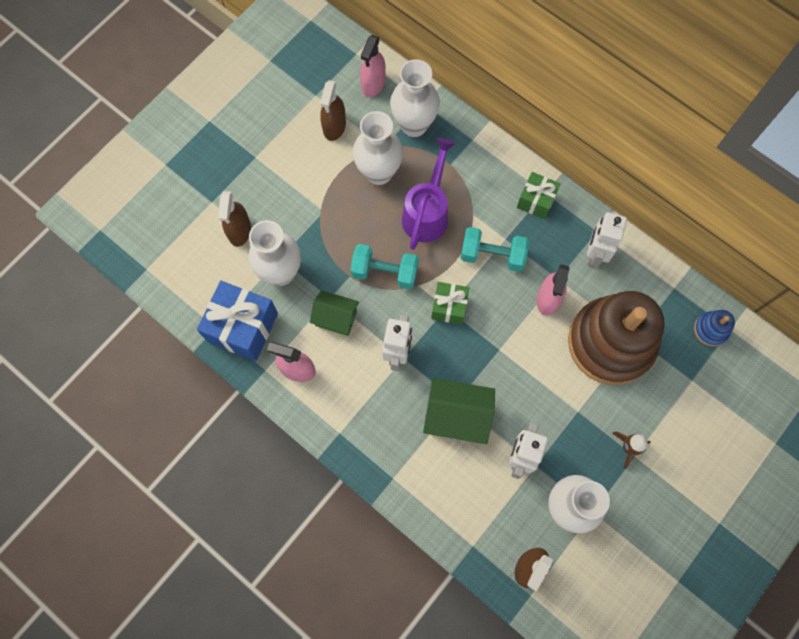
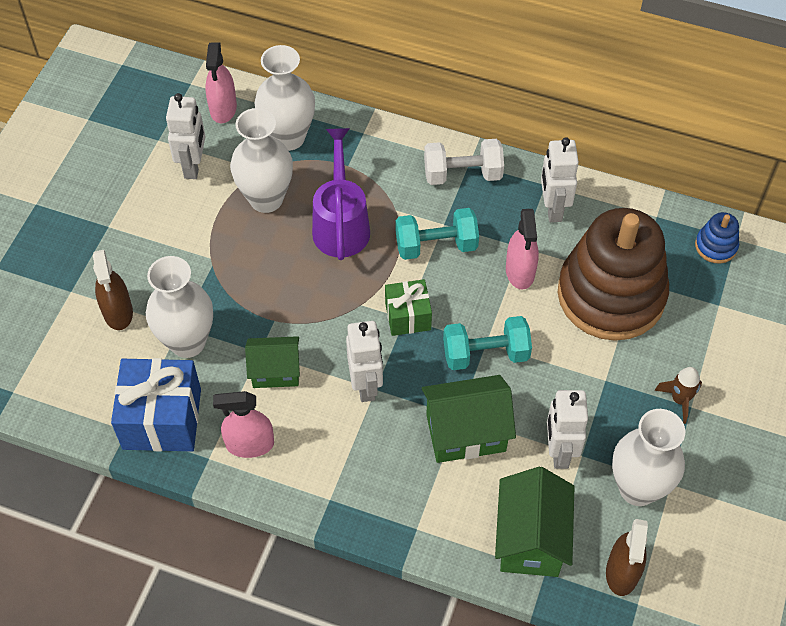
camera: 20 degrees left, 15 degrees down
(334, 126) = (193, 166): brown spray bottle -> white robot
(385, 272) = (315, 302): turquoise dumbbell -> turquoise dumbbell (485, 354)
(472, 517) = (530, 539): none -> green house
(536, 201) = (462, 174): green gift -> white dumbbell

